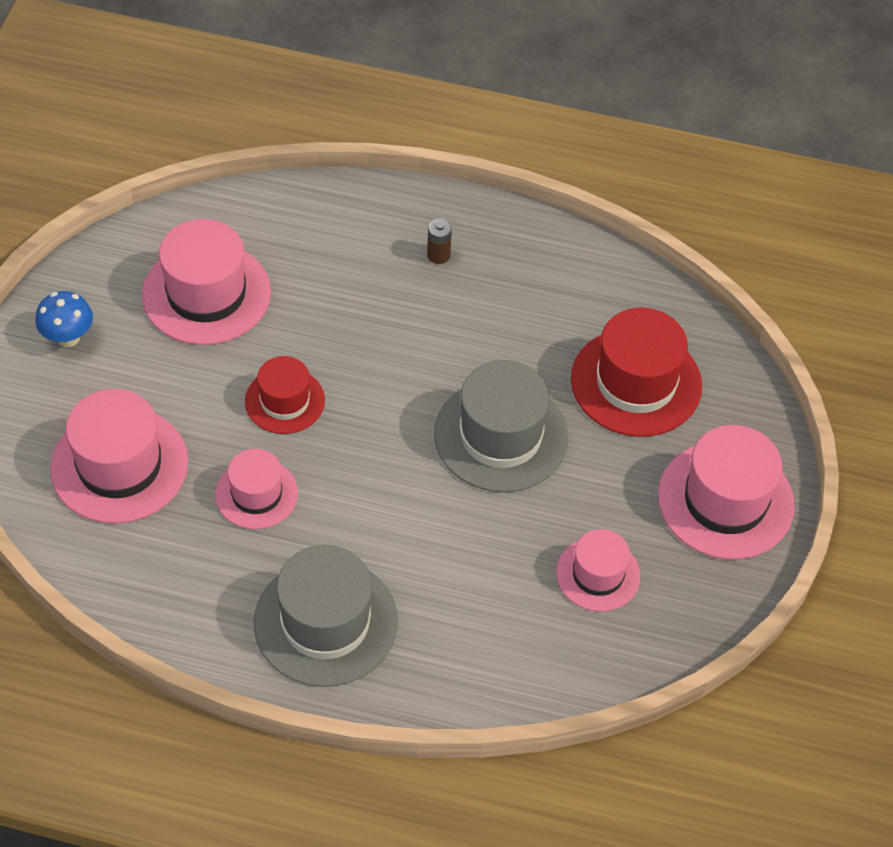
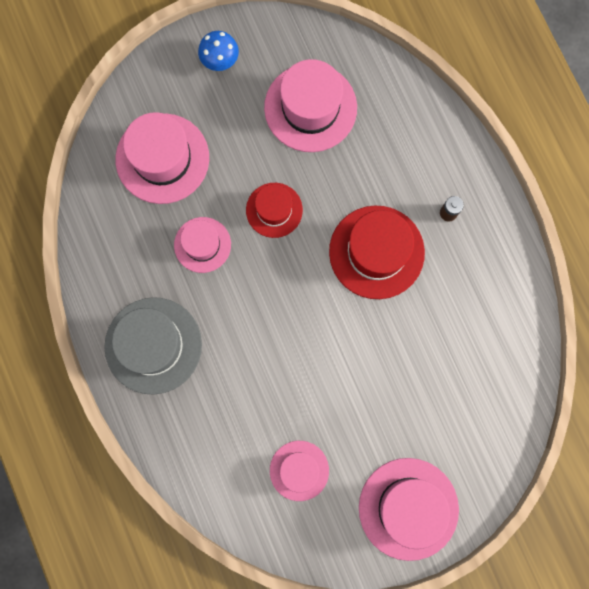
camera: 55 degrees right, 25 degrees up
(501, 436) = (348, 347): grey hat -> none
(636, 382) = (451, 397): red hat -> red hat (376, 252)

